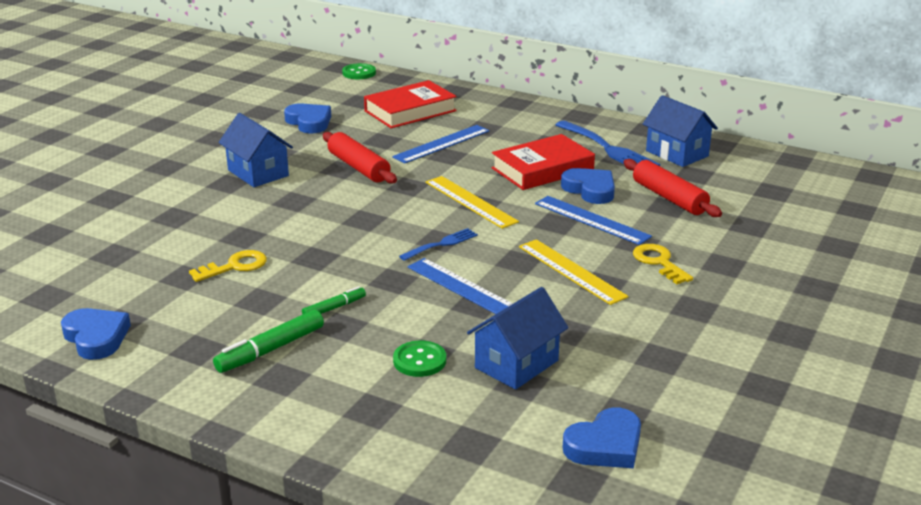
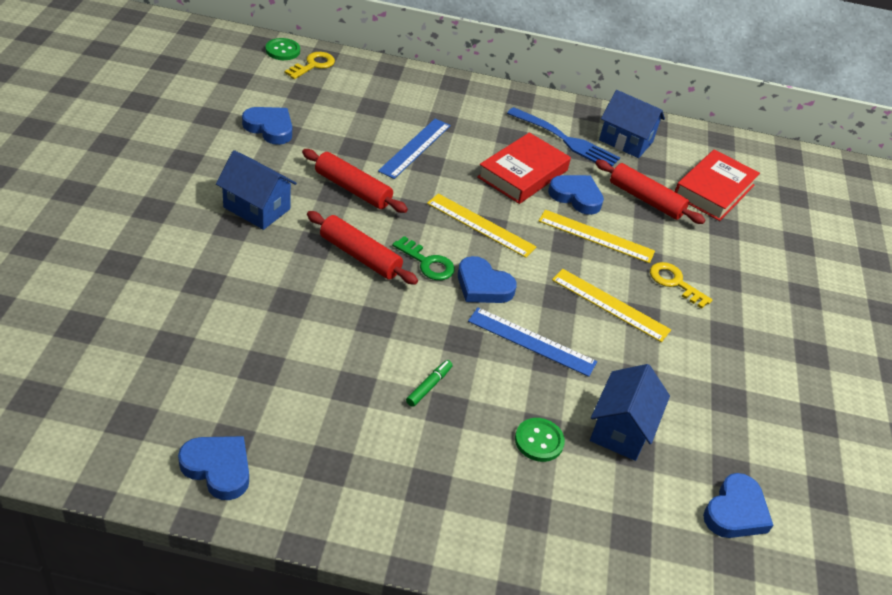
camera: 25 degrees left, 15 degrees up
(235, 266) = (304, 345): yellow key -> yellow key (313, 65)
(270, 350) = (399, 453): green marker -> none
(332, 212) = (360, 256): none -> red rolling pin
(396, 223) = (427, 263): none -> green key
(410, 111) = (362, 103): red book -> red book (714, 190)
(441, 244) = (483, 286): blue fork -> blue heart
(592, 220) = (596, 236): blue ruler -> yellow ruler

